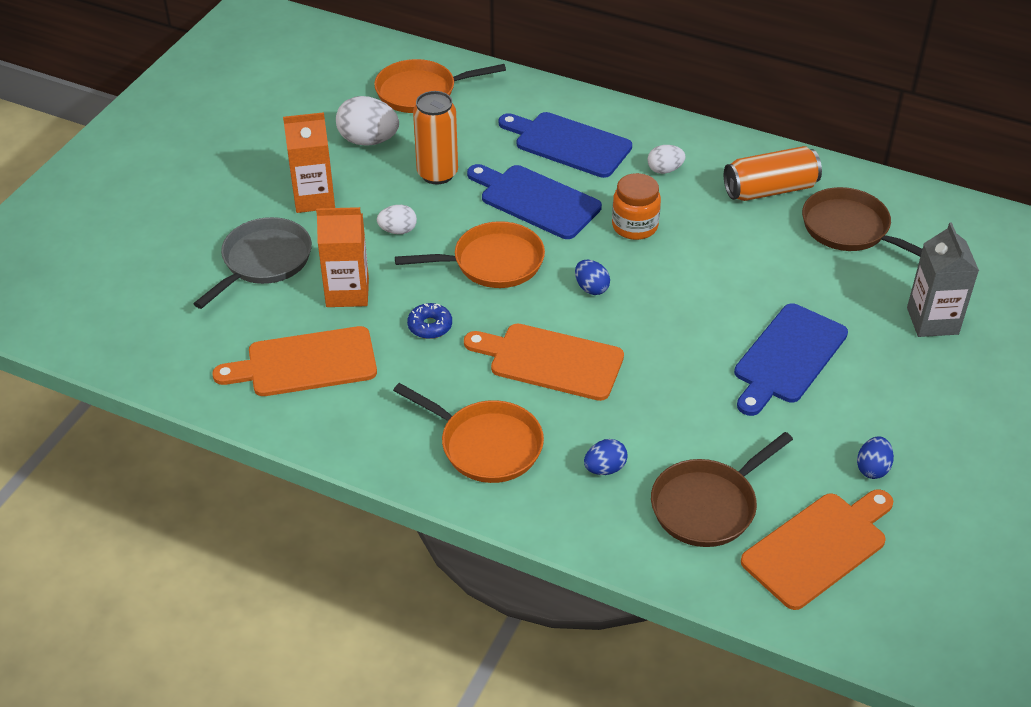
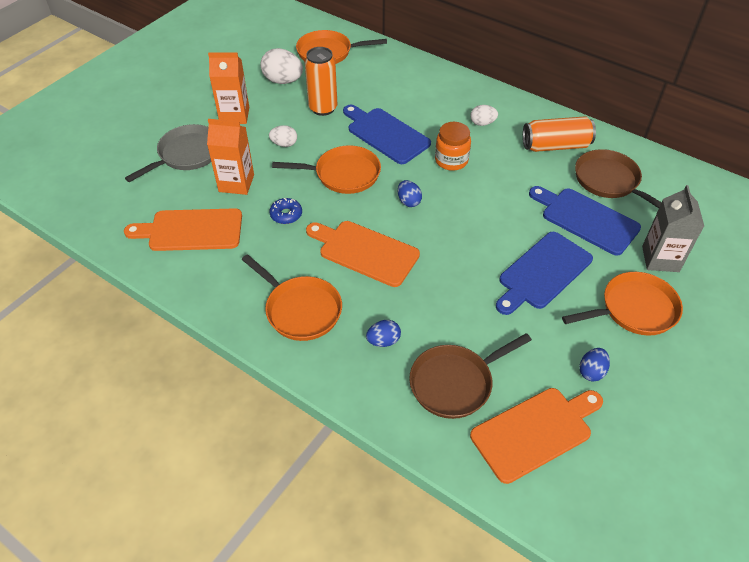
camera: 10 degrees right, 5 degrees up
(568, 144) = (419, 98): blue cutting board -> blue cutting board (586, 219)
(910, 388) = (633, 309): none -> orange pan

